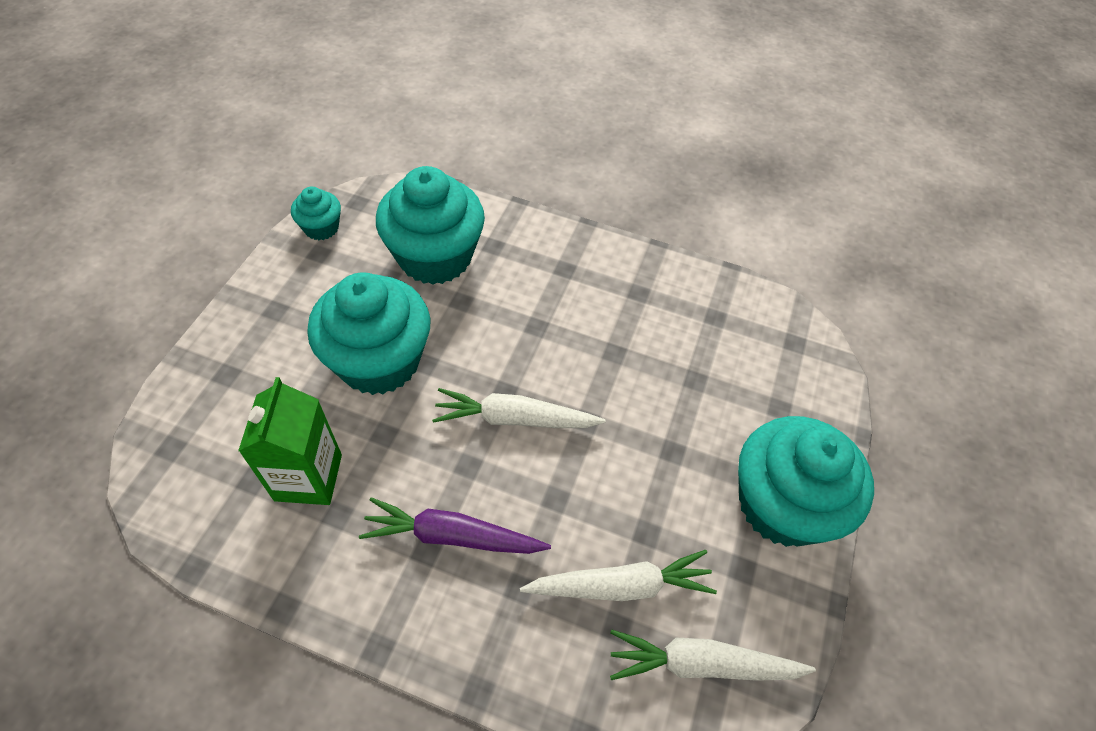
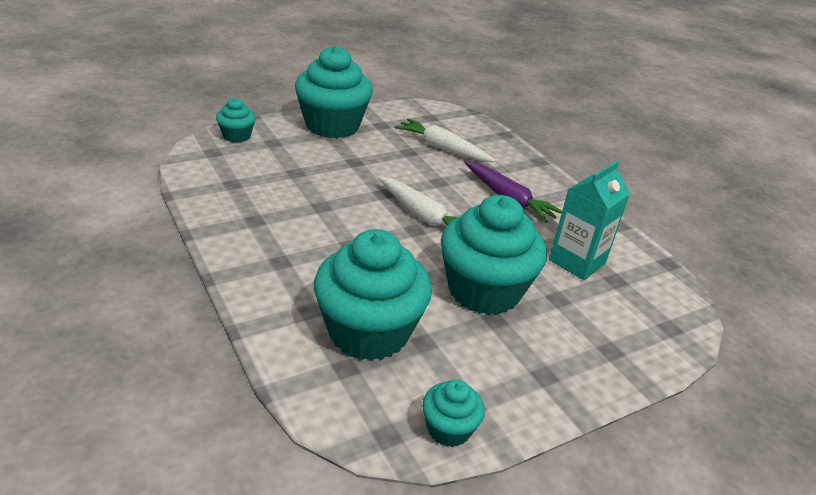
camera: 140 degrees left, 20 degrees down
(308, 477) = (577, 262): green carton -> turquoise carton
(702, 664) = (435, 121): white carrot -> none
(819, 385) = (236, 136): none -> turquoise cupcake

